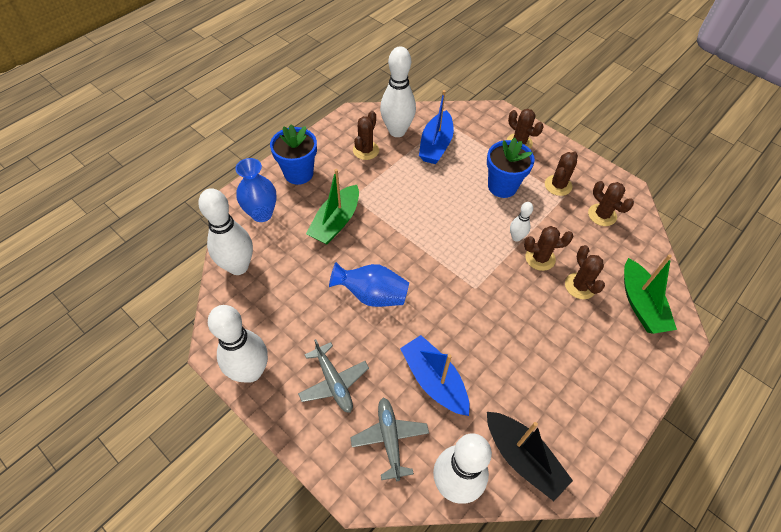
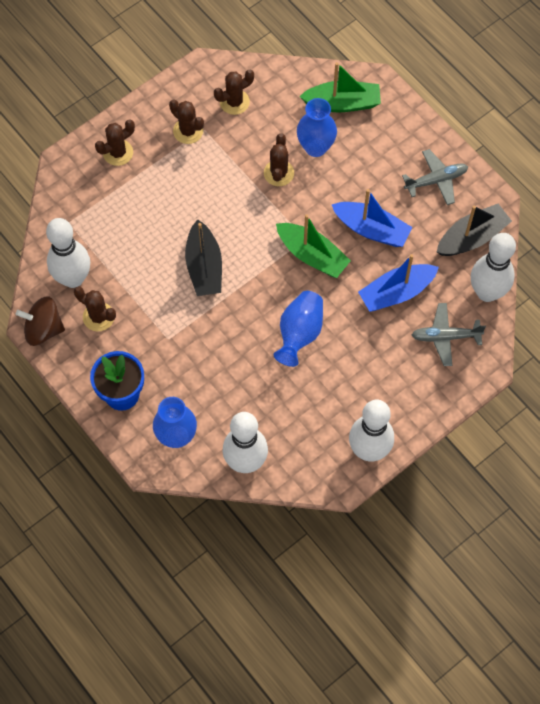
camera: 80 degrees left, 10 degrees up
(334, 382) = (388, 377): grey plane -> grey plane (436, 180)
(336, 222) = (201, 359): green boat -> green boat (312, 255)
(350, 120) = (43, 329): none -> brown spinning top
(426, 213) = (204, 267): none -> black boat
(436, 145) = (105, 240): blue boat -> blue boat (371, 229)
(502, 186) = (180, 185): blue flower pot -> none
(516, 237) = (250, 188): white bowling pin -> none
(580, 286) = (315, 147): brown cactus -> blue vase

